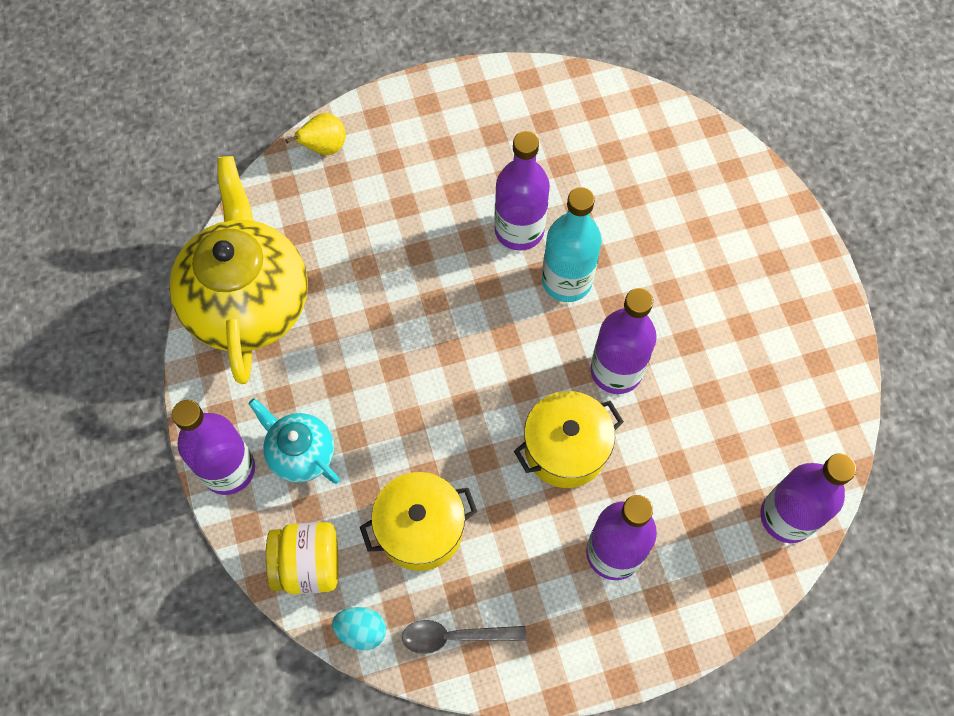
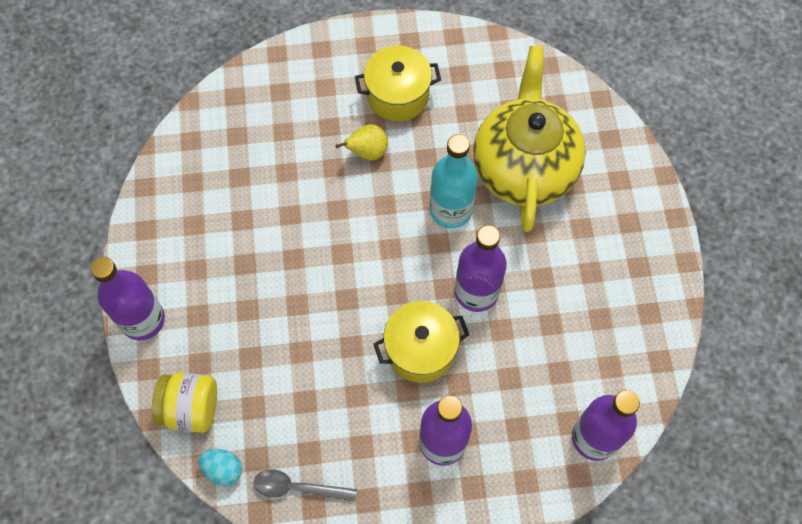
camera: 10 degrees right, 0 degrees up
(248, 302) = (186, 186): yellow teapot -> yellow teapot (524, 167)
(301, 453) = (203, 317): turquoise teapot -> none
(324, 147) = (273, 68): yellow pear -> yellow pear (367, 152)
(420, 529) = (288, 395): yellow pot -> yellow pot (398, 95)
(519, 230) = (420, 162): purple bottle -> none

